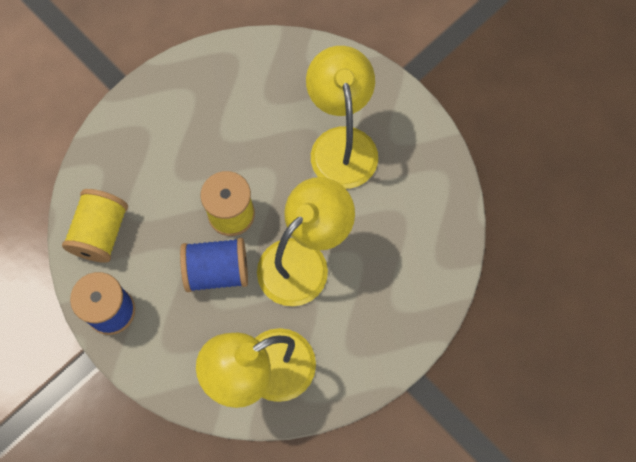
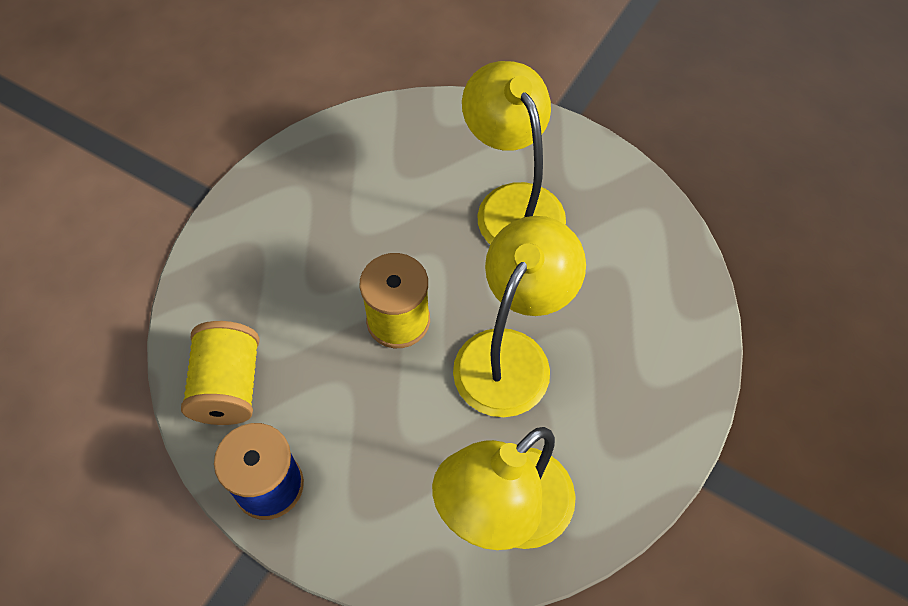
camera: 15 degrees left, 10 degrees down
(217, 271) = (401, 396): blue spool -> none

